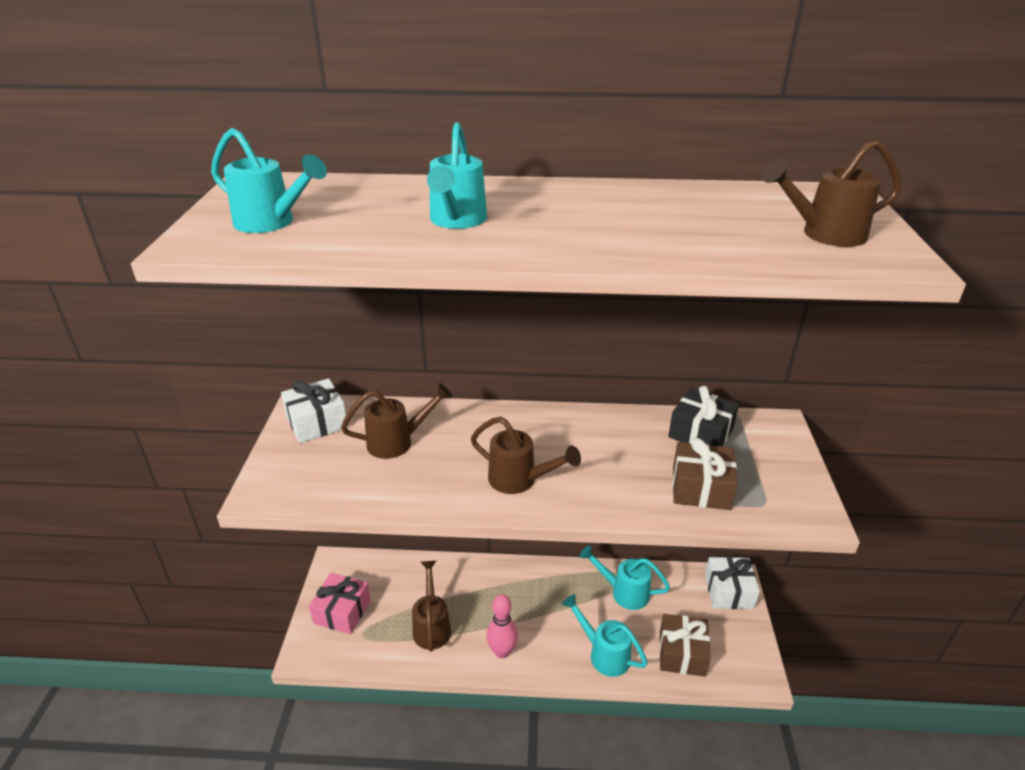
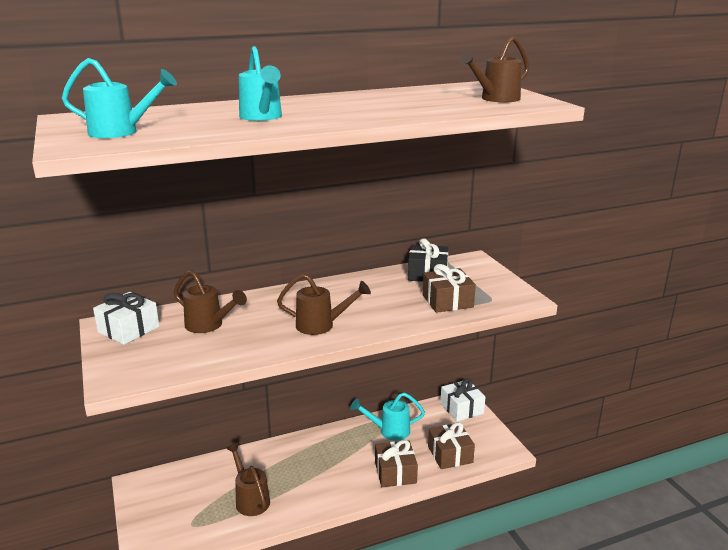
camera: 25 degrees left, 10 degrees down
(342, 611) = (164, 514): pink gift -> none
(398, 442) = (209, 325): brown watering can -> brown watering can turned 75 degrees clockwise
(502, 651) = (318, 496): pink bowling pin -> none
(603, 653) = (395, 472): turquoise watering can -> brown gift

